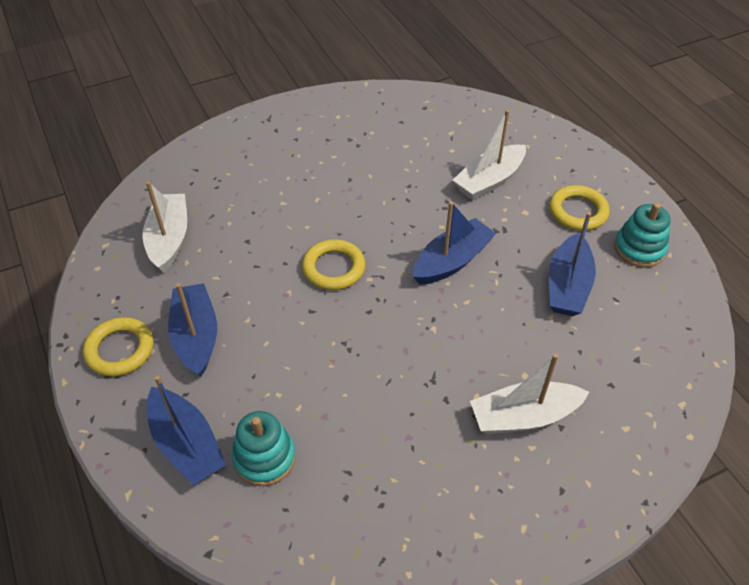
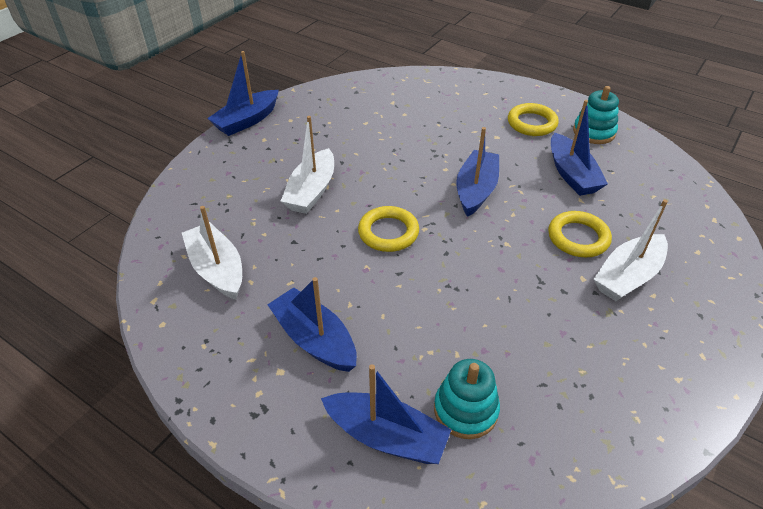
camera: 30 degrees left, 5 degrees down
(120, 350) = (248, 386): yellow ring -> yellow ring (578, 238)
(298, 103) = (247, 121): none -> blue boat
(489, 181) = (451, 125): white boat -> white boat (311, 191)

